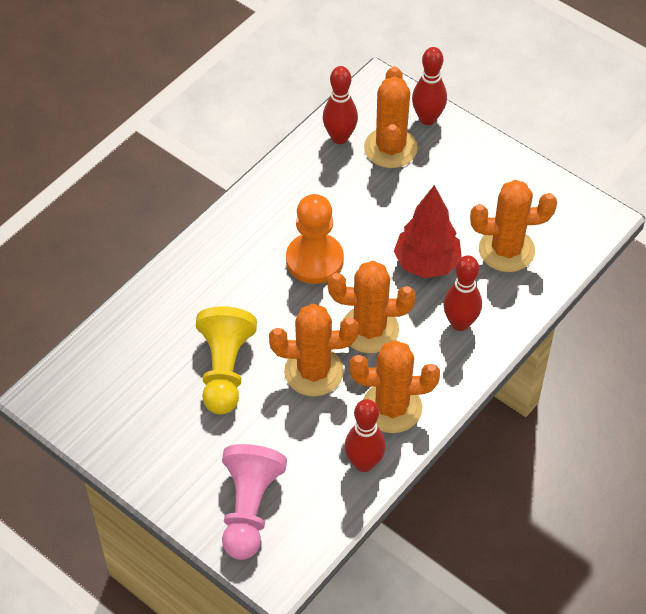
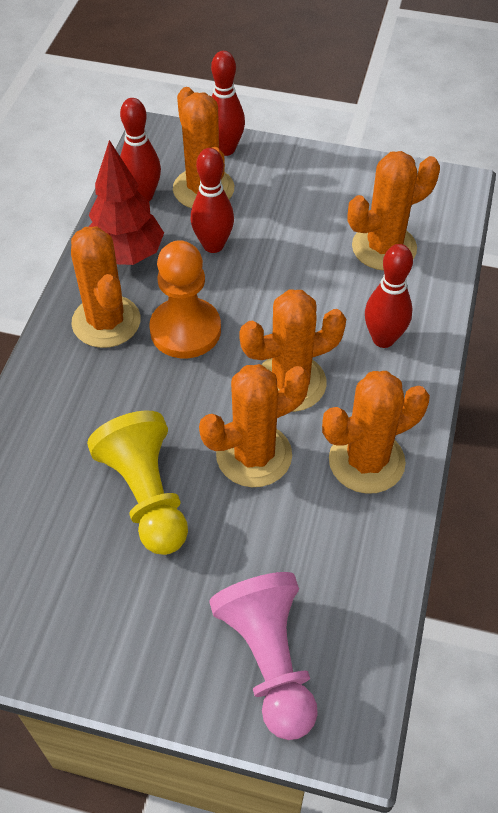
camera: 25 degrees left, 0 degrees up
(260, 232) = (106, 322): none -> orange cactus
(364, 463) = (374, 540): red bowling pin -> red bowling pin (213, 245)
(426, 264) = (310, 290): red tree -> red tree (126, 255)

